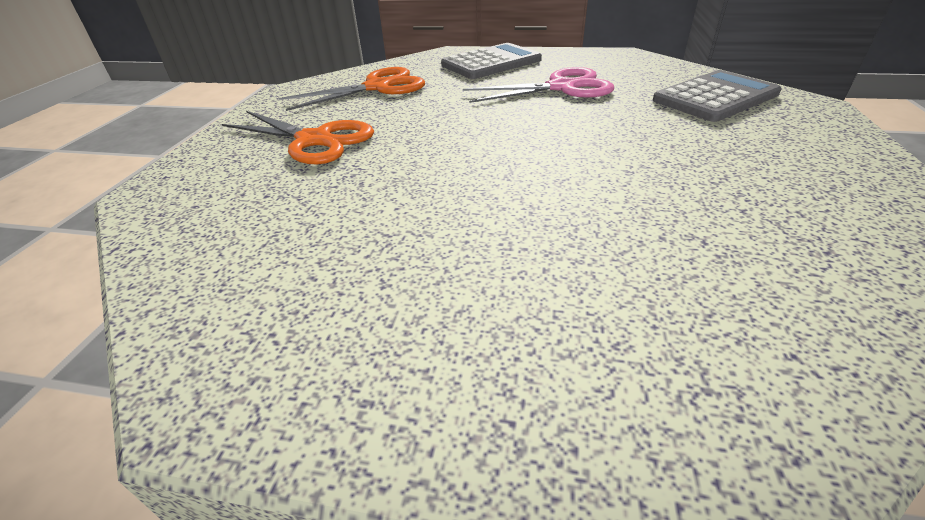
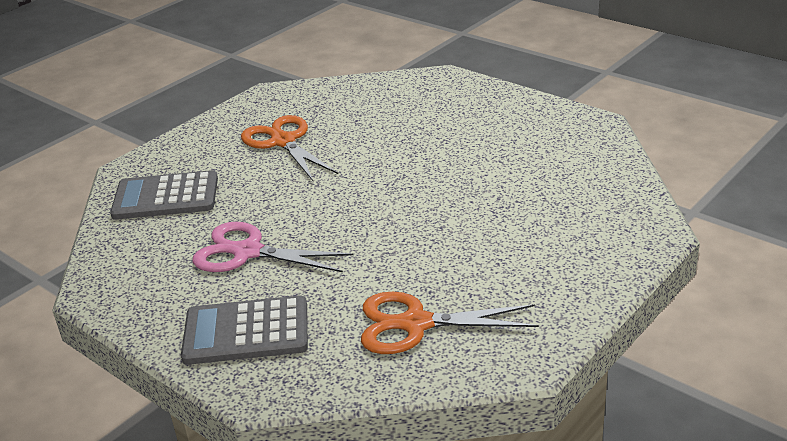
camera: 150 degrees left, 5 degrees down
(314, 140) = (517, 251): orange scissors -> orange scissors (283, 141)

